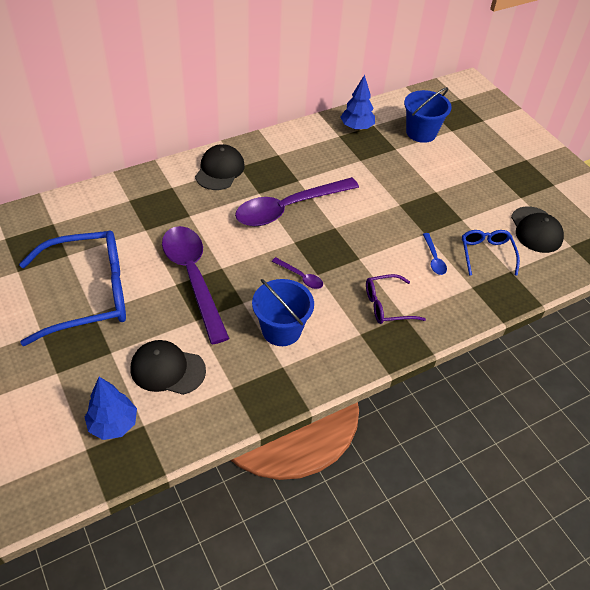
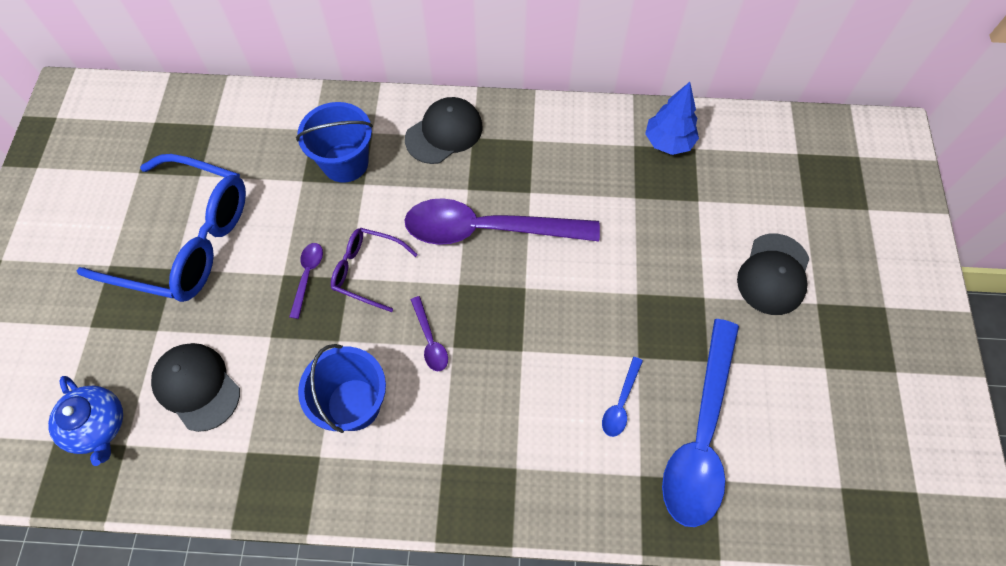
camera: 35 degrees right, 15 degrees up
(113, 424) = (98, 426): blue tree -> blue teapot
(193, 278) = (307, 276): purple spoon -> purple spoon, size x0.41
(387, 305) = (505, 441): purple glasses -> purple glasses (367, 271)
(421, 133) = (755, 190): blue bucket -> blue bucket (345, 163)
(486, 254) = (700, 435): blue glasses -> blue spoon
(536, 230) = (806, 434): black cap -> black cap (773, 274)

